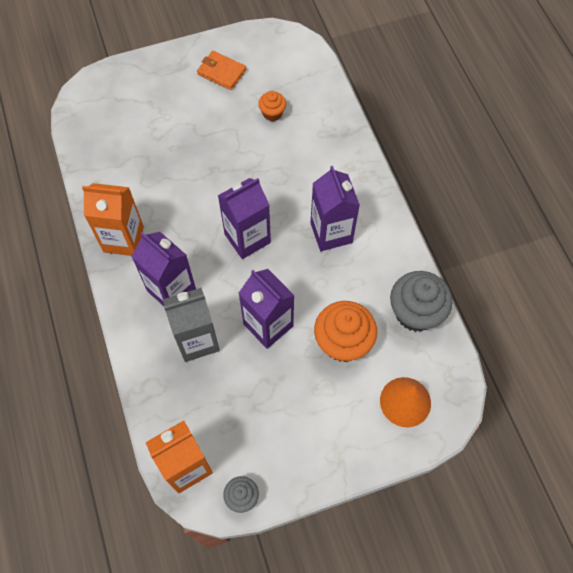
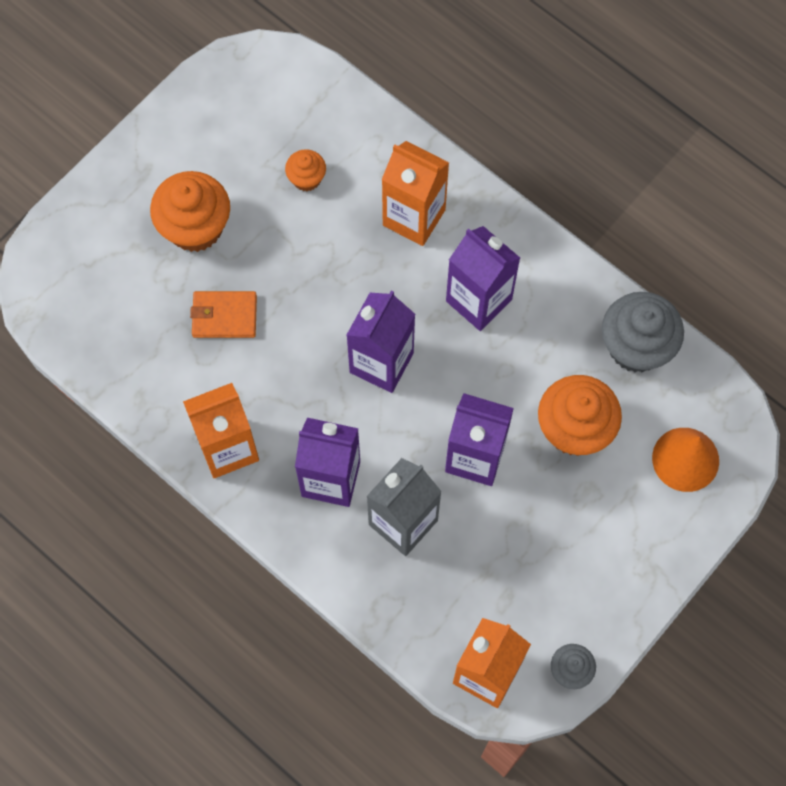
camera: 30 degrees left, 5 degrees up
(190, 109) = (195, 227): none -> orange cupcake
(221, 72) = (202, 154): orange wallet -> orange wallet (224, 316)
(322, 165) = (414, 217): none -> orange carton

